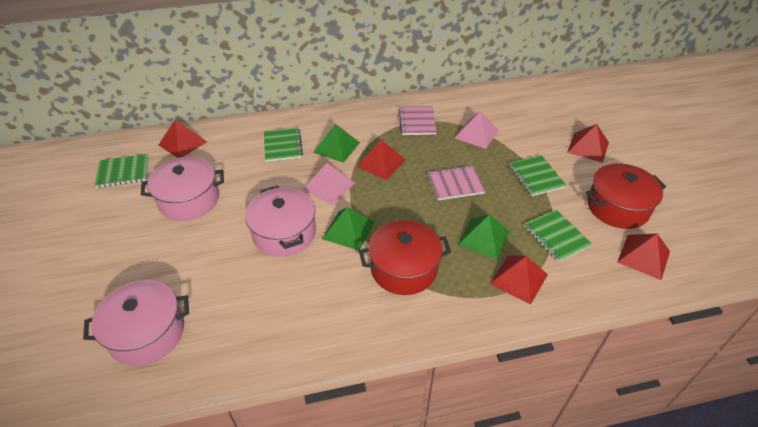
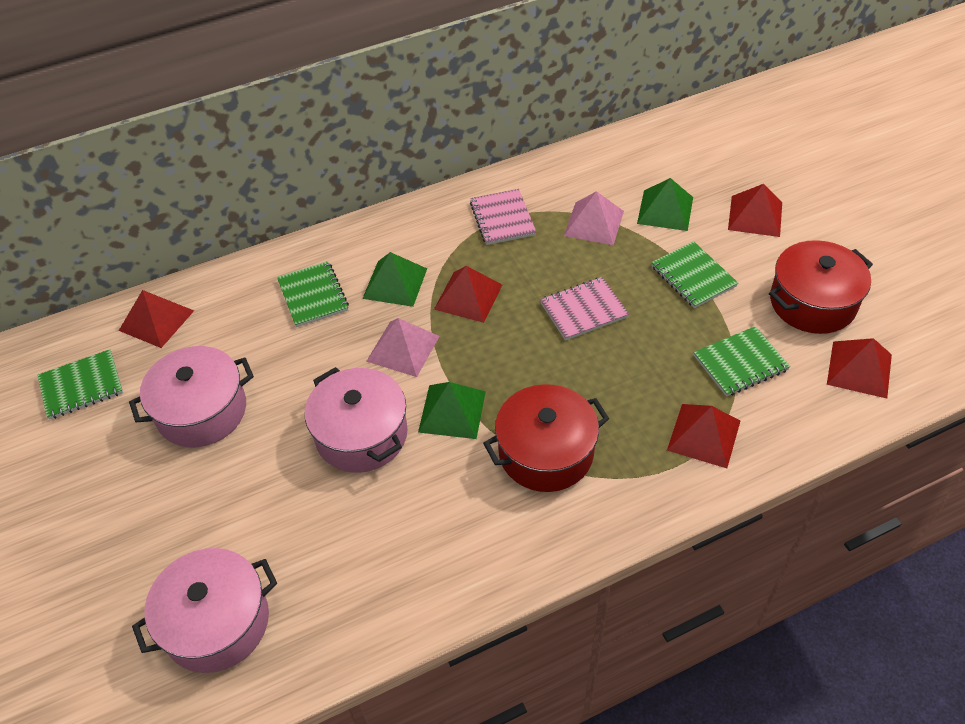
camera: 10 degrees left, 5 degrees up
(483, 238) = (643, 385): green pyramid -> green pyramid (665, 210)
(556, 236) = (740, 363): green notebook -> green notebook turned 75 degrees counterclockwise

